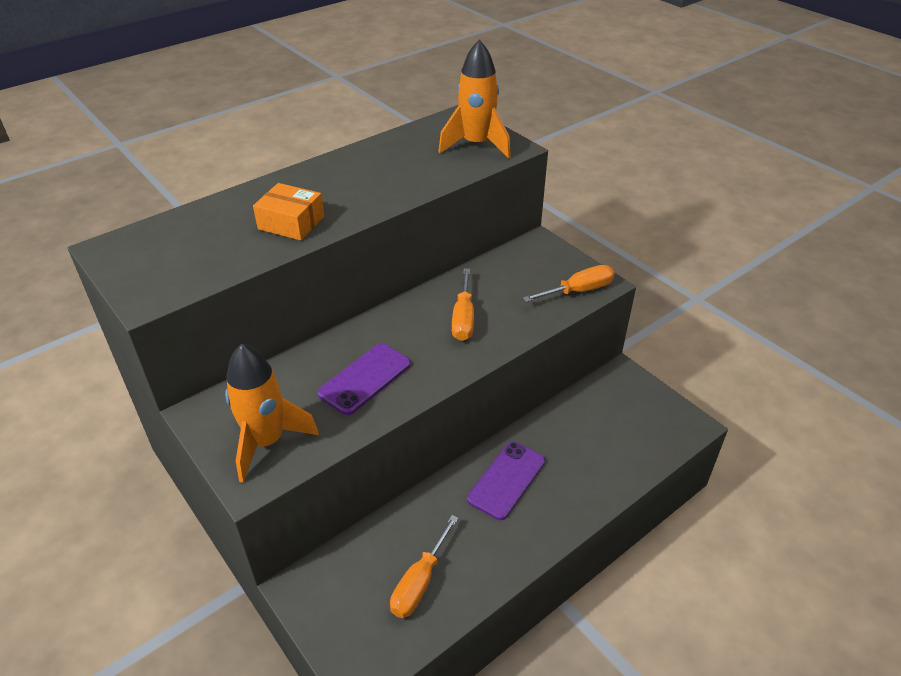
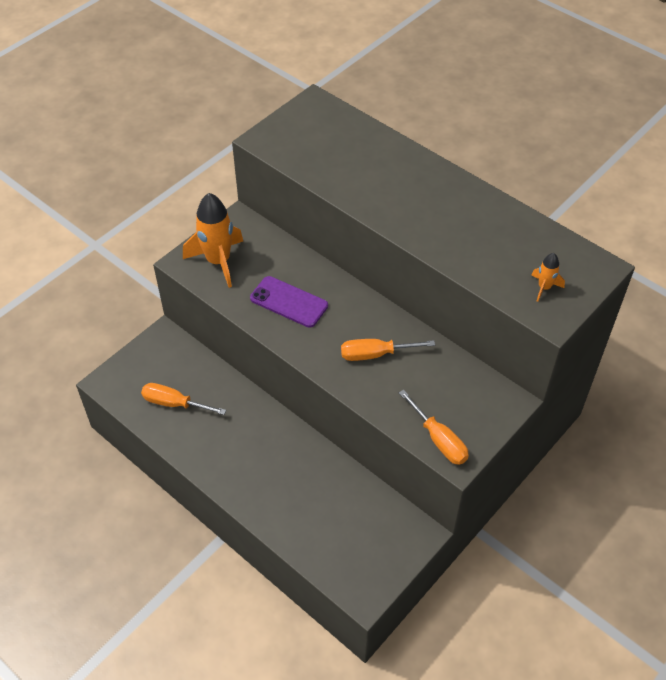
camera: 80 degrees right, 10 degrees up
(291, 223) = (372, 188): orange box -> none
(476, 145) = (544, 288): orange rocket -> orange rocket, size x0.48
(506, 480) = (272, 447): purple phone -> none

